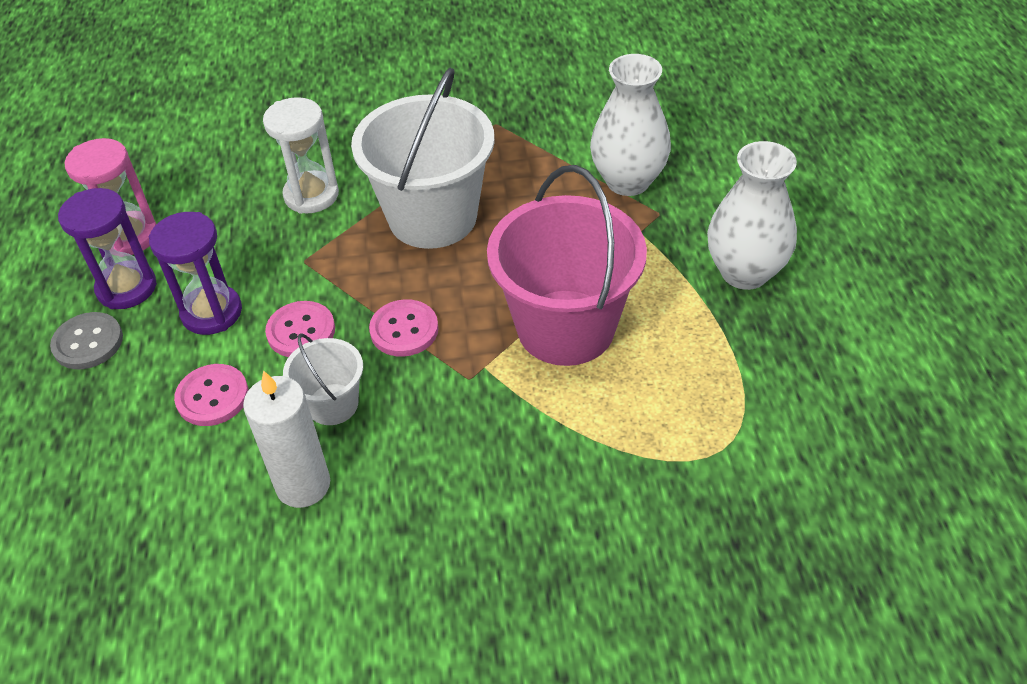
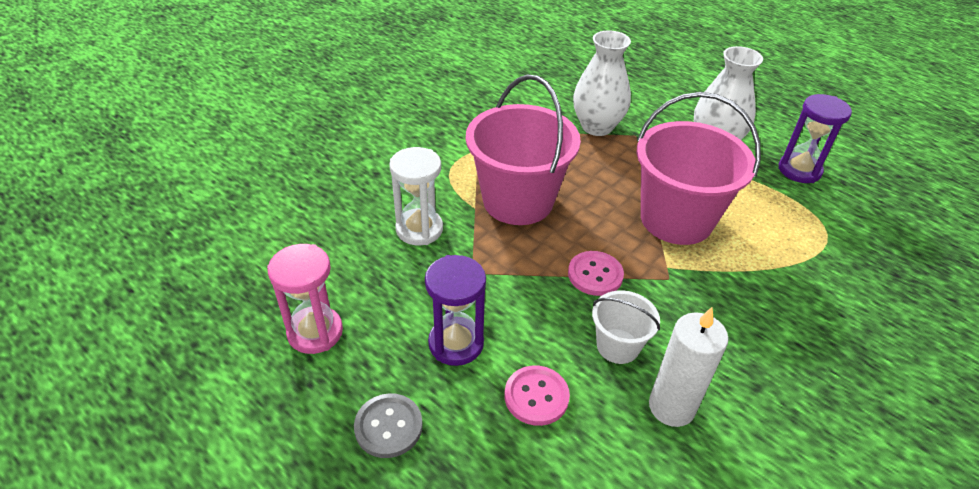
camera: 45 degrees left, 5 degrees down
(127, 288) = (365, 368): purple hourglass -> purple hourglass (799, 170)
(301, 331) = (534, 316): pink button -> none
(432, 217) = (518, 201): white bucket -> pink bucket

